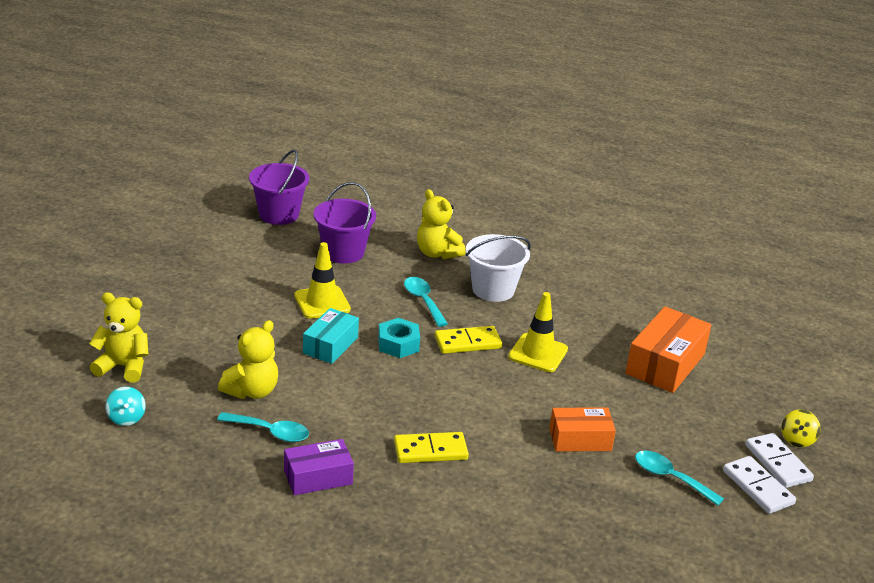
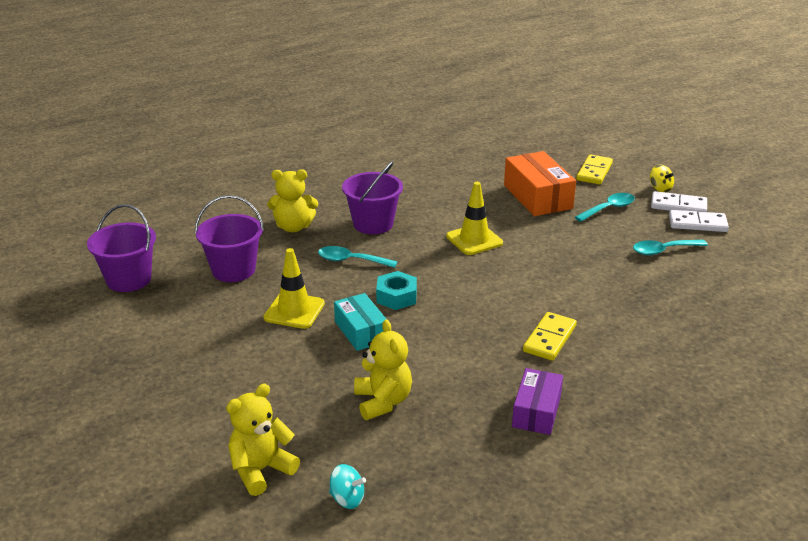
camera: 50 degrees left, 0 degrees up
(270, 432) = (451, 414): turquoise spoon -> turquoise spoon (608, 209)
(467, 343) = (429, 264): yellow domino -> yellow domino (594, 172)
(493, 290) = (373, 224): white bucket -> purple bucket
(580, 439) = (592, 267): orange box -> none

